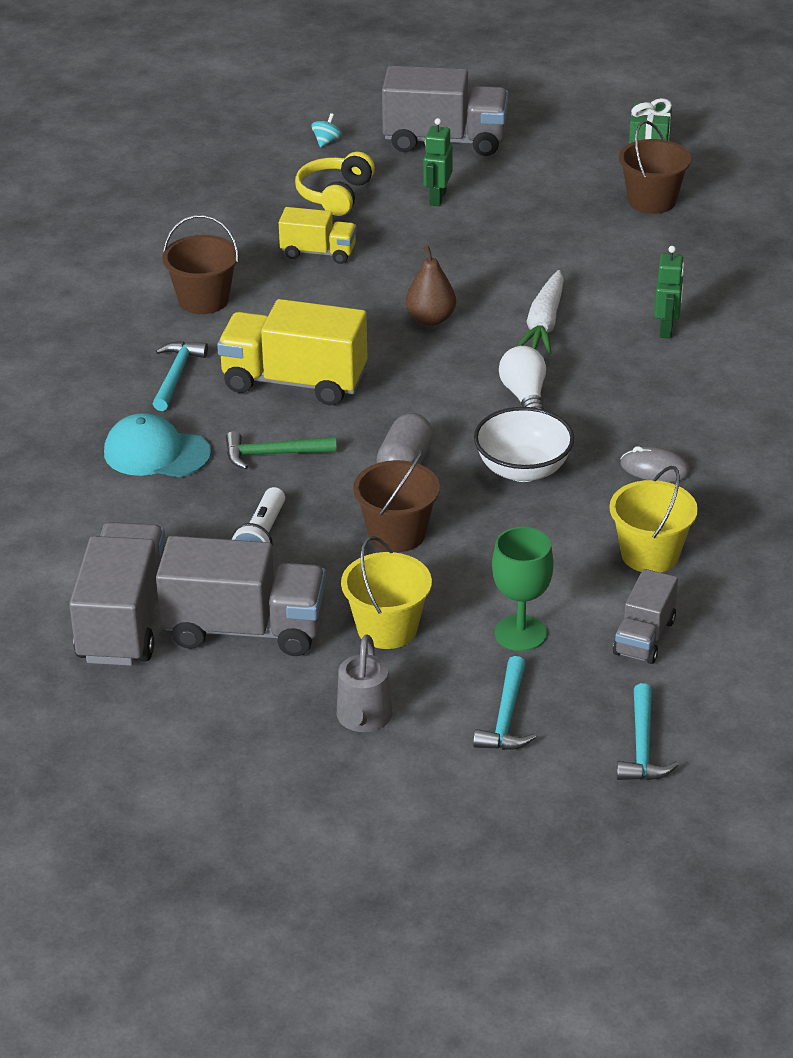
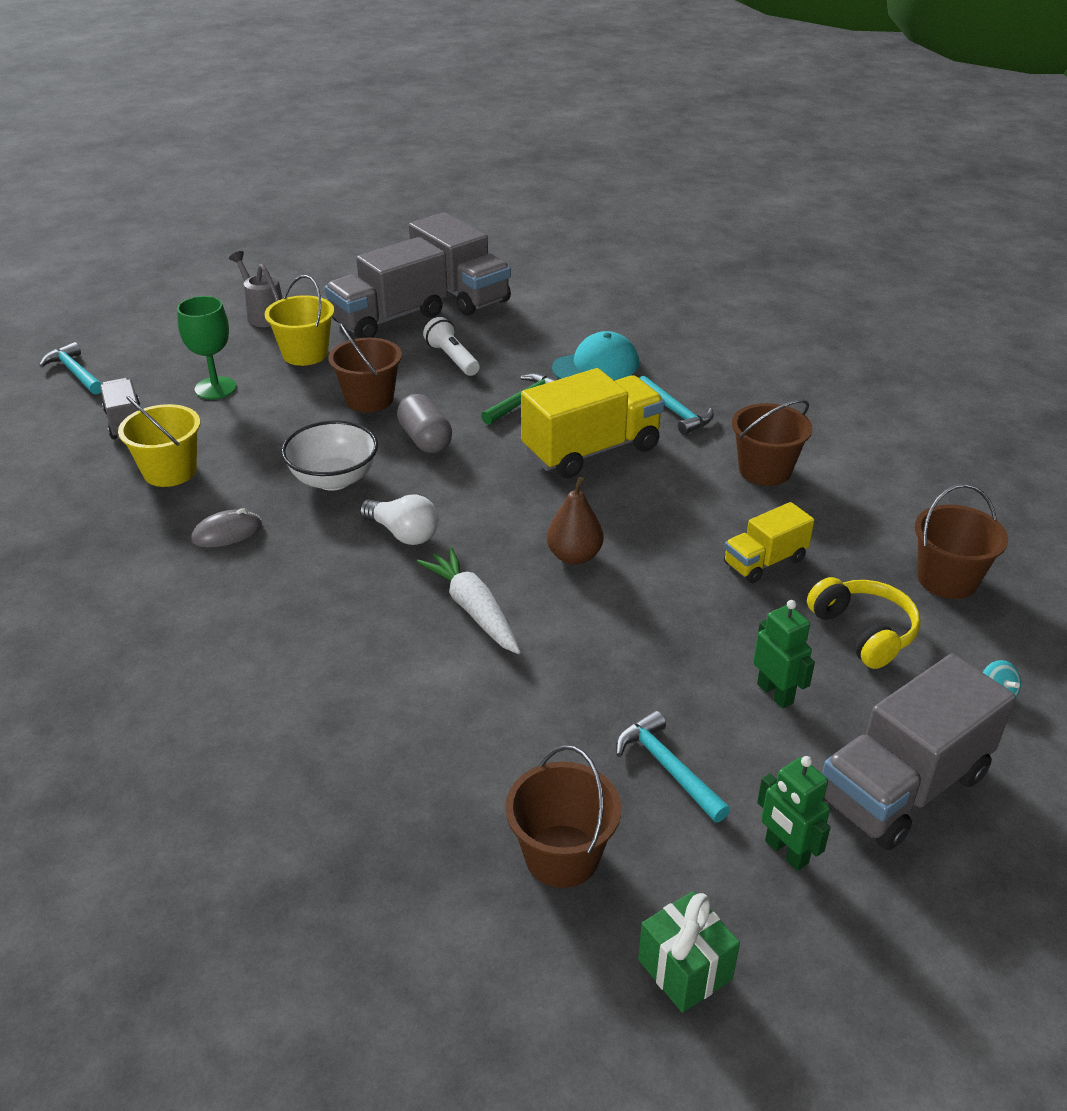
camera: 135 degrees right, 0 degrees up
(234, 189) = (947, 579): none -> brown bucket
(506, 717) = (178, 349): turquoise hammer -> turquoise hammer (668, 768)
(666, 329) = (351, 673): green robot -> green robot (786, 852)

